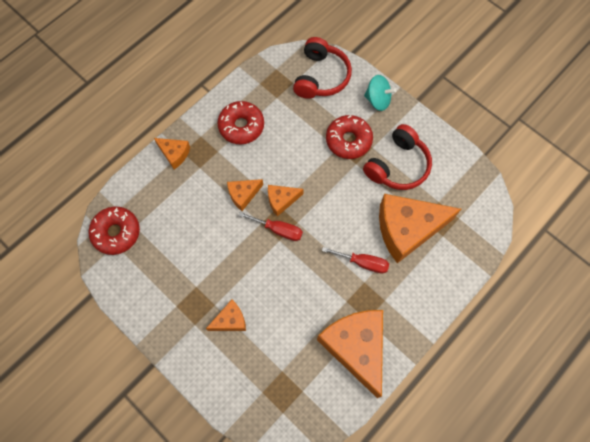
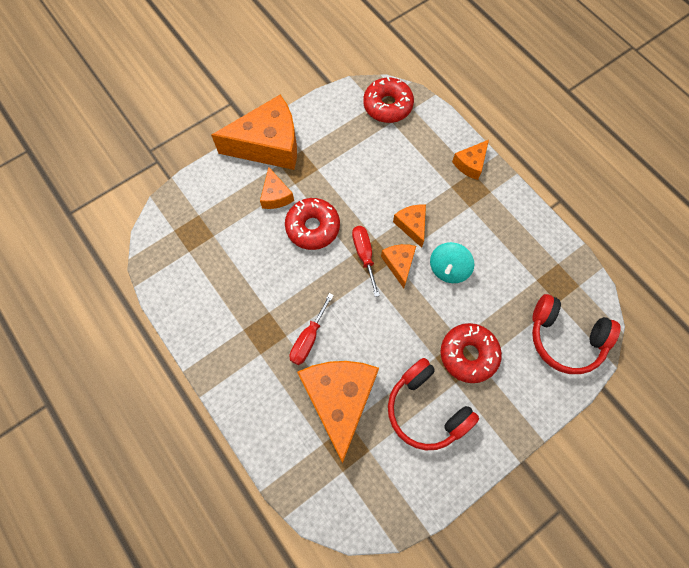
camera: 100 degrees right, 0 degrees up
(241, 126) = (499, 235): red donut -> red donut (313, 227)
(278, 230) = (364, 255): red screwdriver -> red screwdriver turned 135 degrees clockwise
(356, 347) = (217, 312): orange cheese -> orange cheese (268, 145)
(377, 100) = (525, 405): turquoise spinning top -> turquoise spinning top (448, 269)

